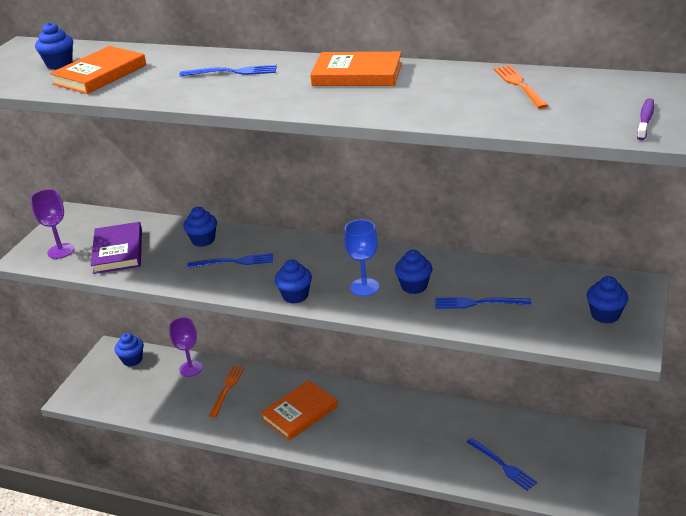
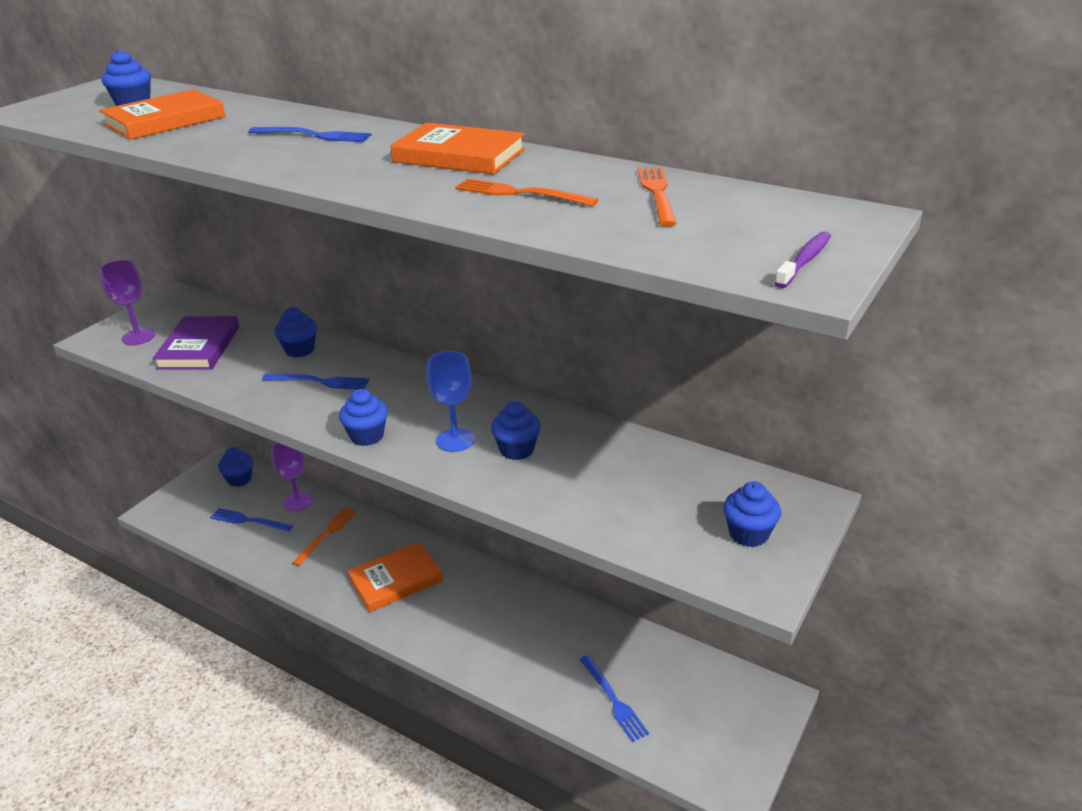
camera: 10 degrees right, 0 degrees up
(424, 98) = (520, 193): none -> orange fork
(478, 303) = (587, 486): blue fork -> blue fork (248, 520)

